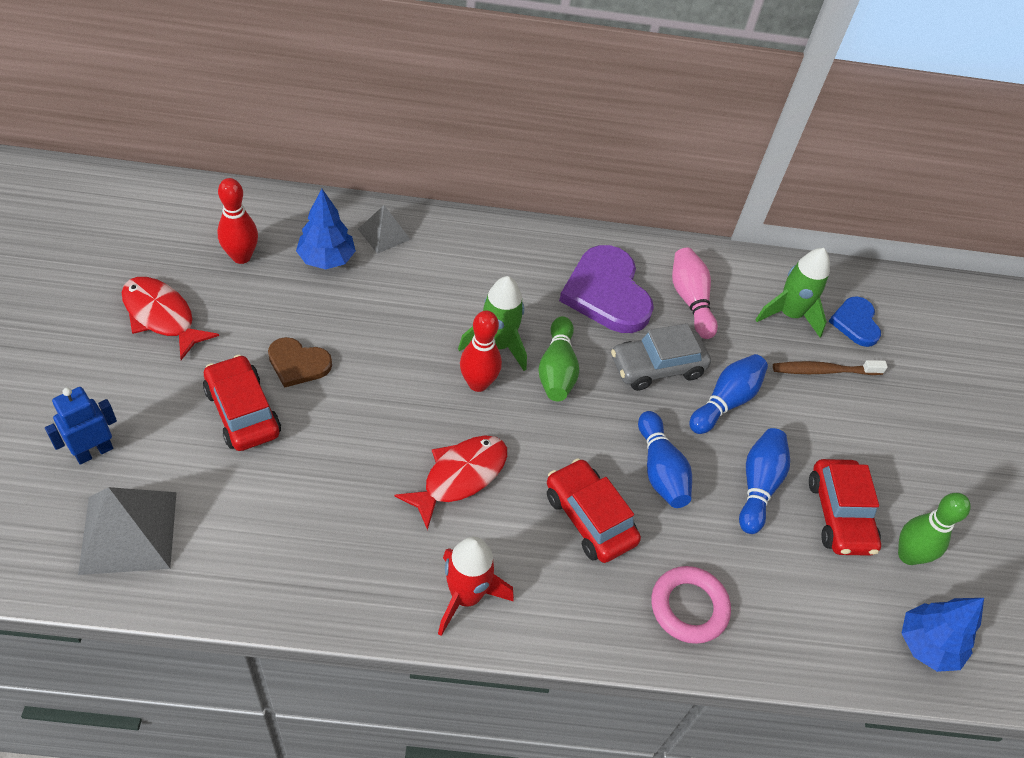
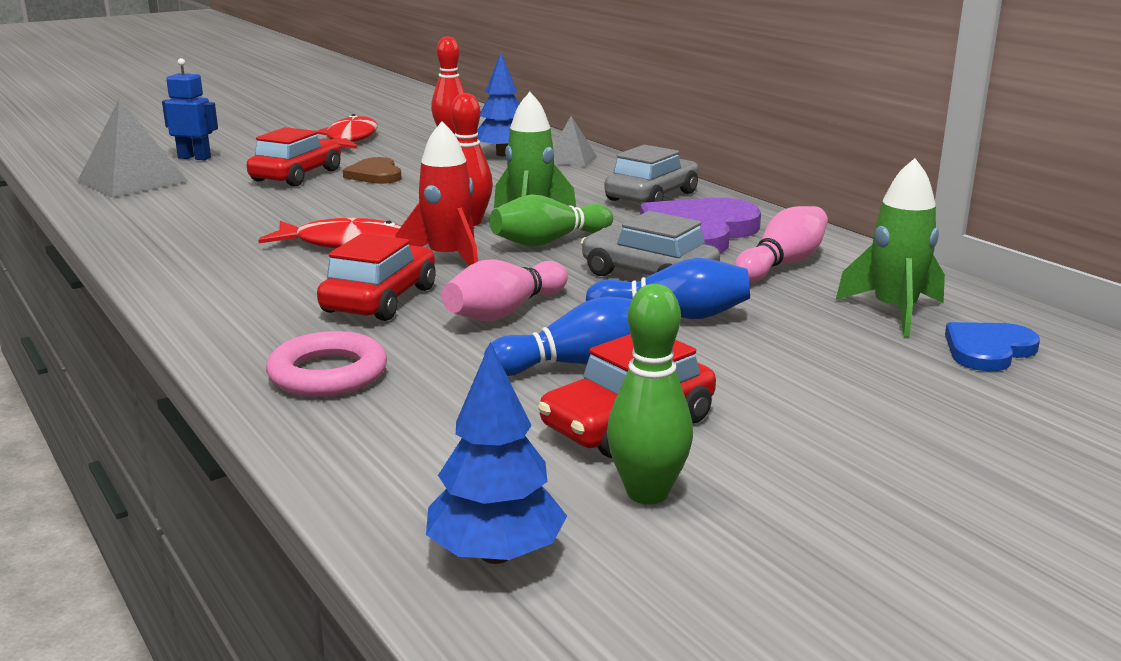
camera: 60 degrees right, 30 degrees down
(466, 596) = (204, 280): red rocket -> red rocket (448, 259)
(516, 259) = (652, 196): none -> grey car
(660, 470) = (505, 312): blue bowling pin -> pink bowling pin
(824, 371) = (854, 353): brown toothbrush -> none

